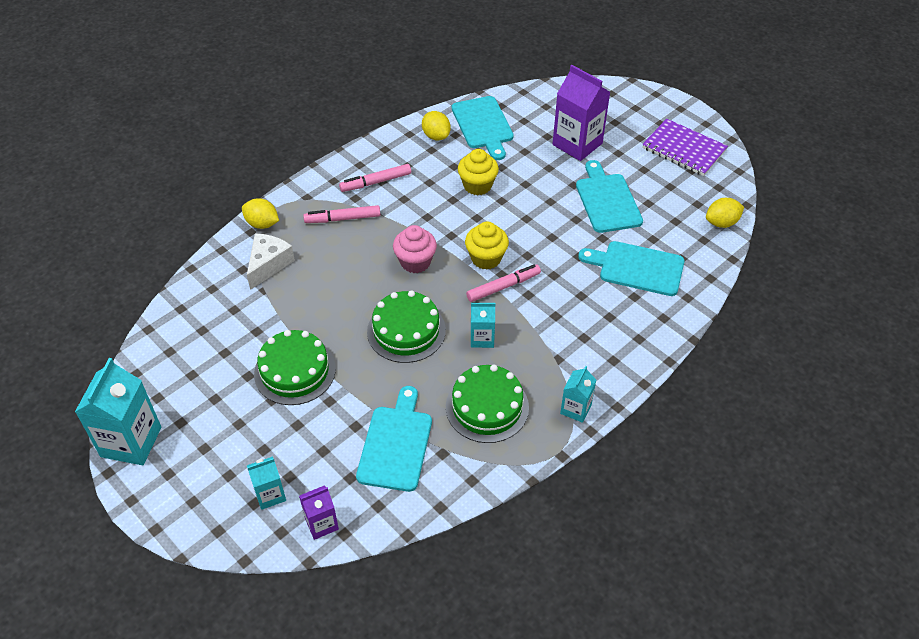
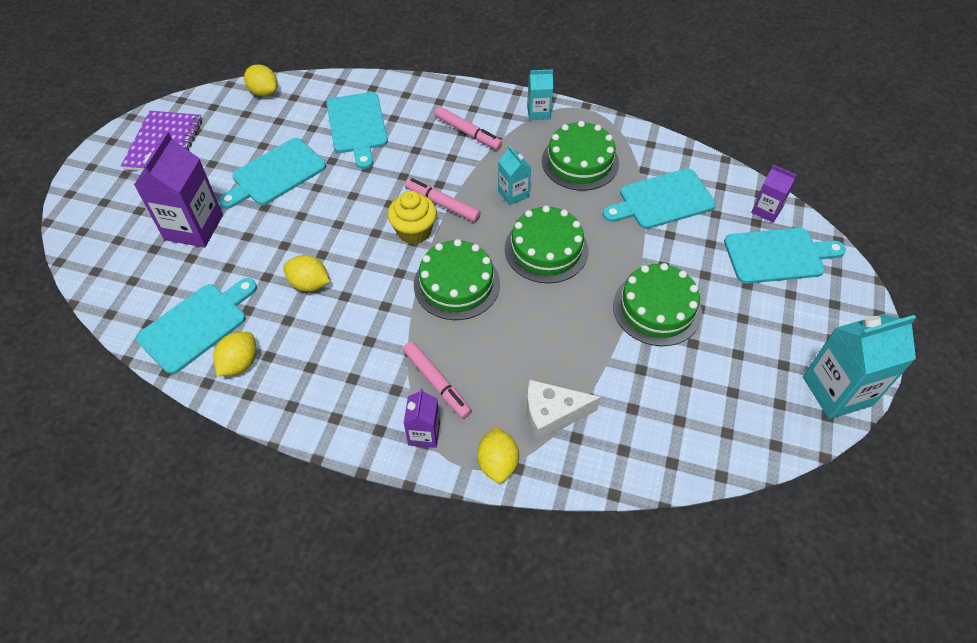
camera: 120 degrees left, 5 degrees up
(270, 494) = (778, 255): turquoise carton -> turquoise cutting board
(312, 199) = (424, 433): none -> purple carton
(376, 182) = (357, 383): pink marker -> pink marker (468, 132)
(415, 262) = (456, 284): pink cupcake -> green cake
(477, 185) = (309, 284): yellow cupcake -> yellow lemon

